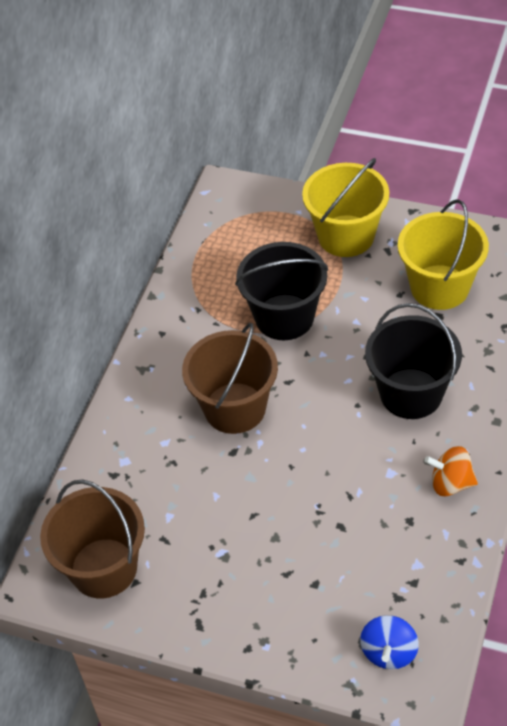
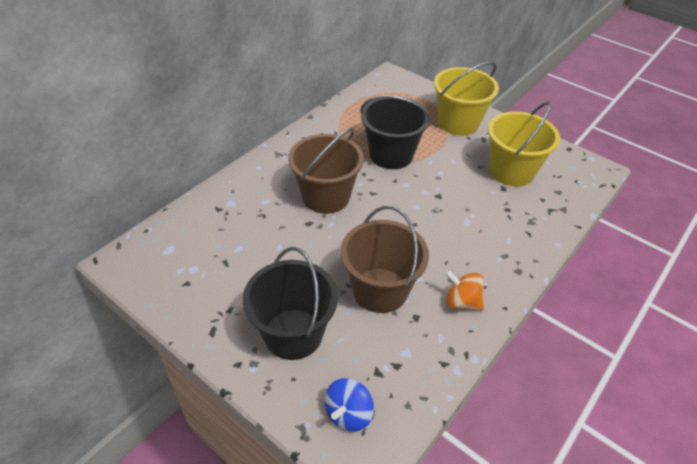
camera: 15 degrees right, 5 degrees down
(103, 568) = (171, 265): brown bucket -> brown bucket (380, 290)
(411, 394) = (459, 230): black bucket -> black bucket (293, 334)

